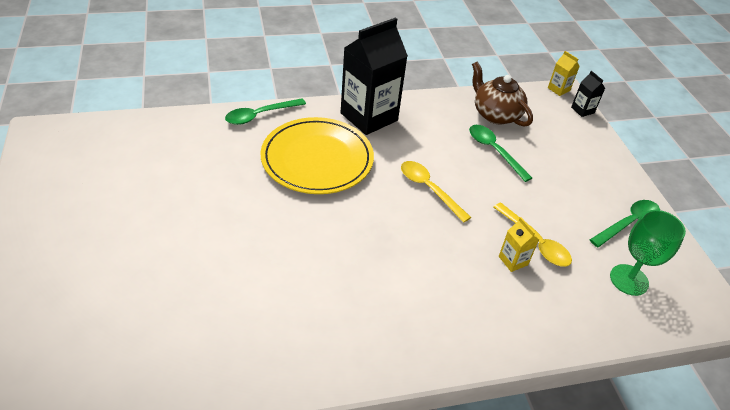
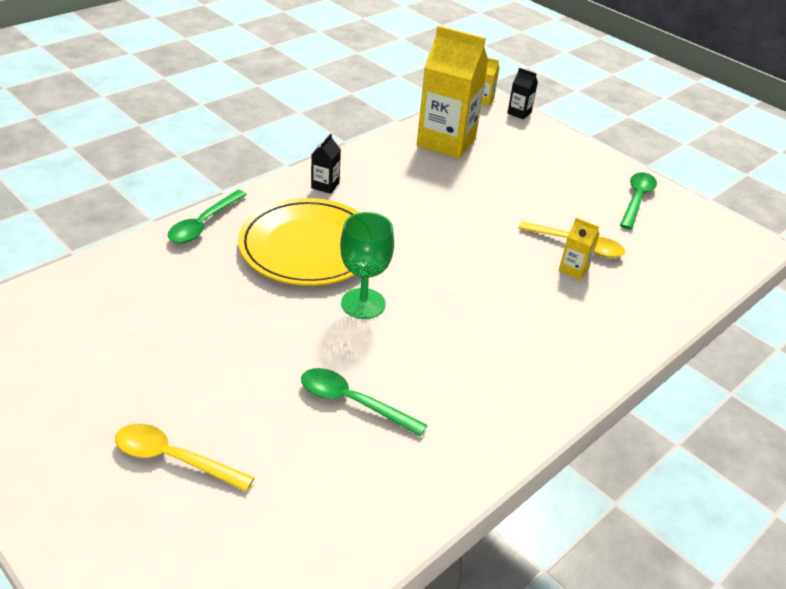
camera: 30 degrees left, 5 degrees down
(369, 117) = (325, 185): black carton -> black carton, size x0.43
(429, 189) = (445, 234): yellow spoon -> yellow spoon (174, 458)
(494, 151) = (474, 177): green spoon -> green spoon (353, 402)
(495, 114) = (446, 142): brown teapot -> yellow carton
(629, 280) = (675, 247): green goblet -> green goblet (363, 303)

